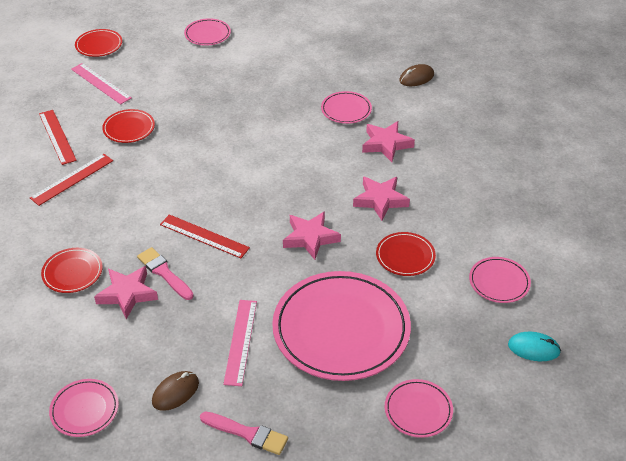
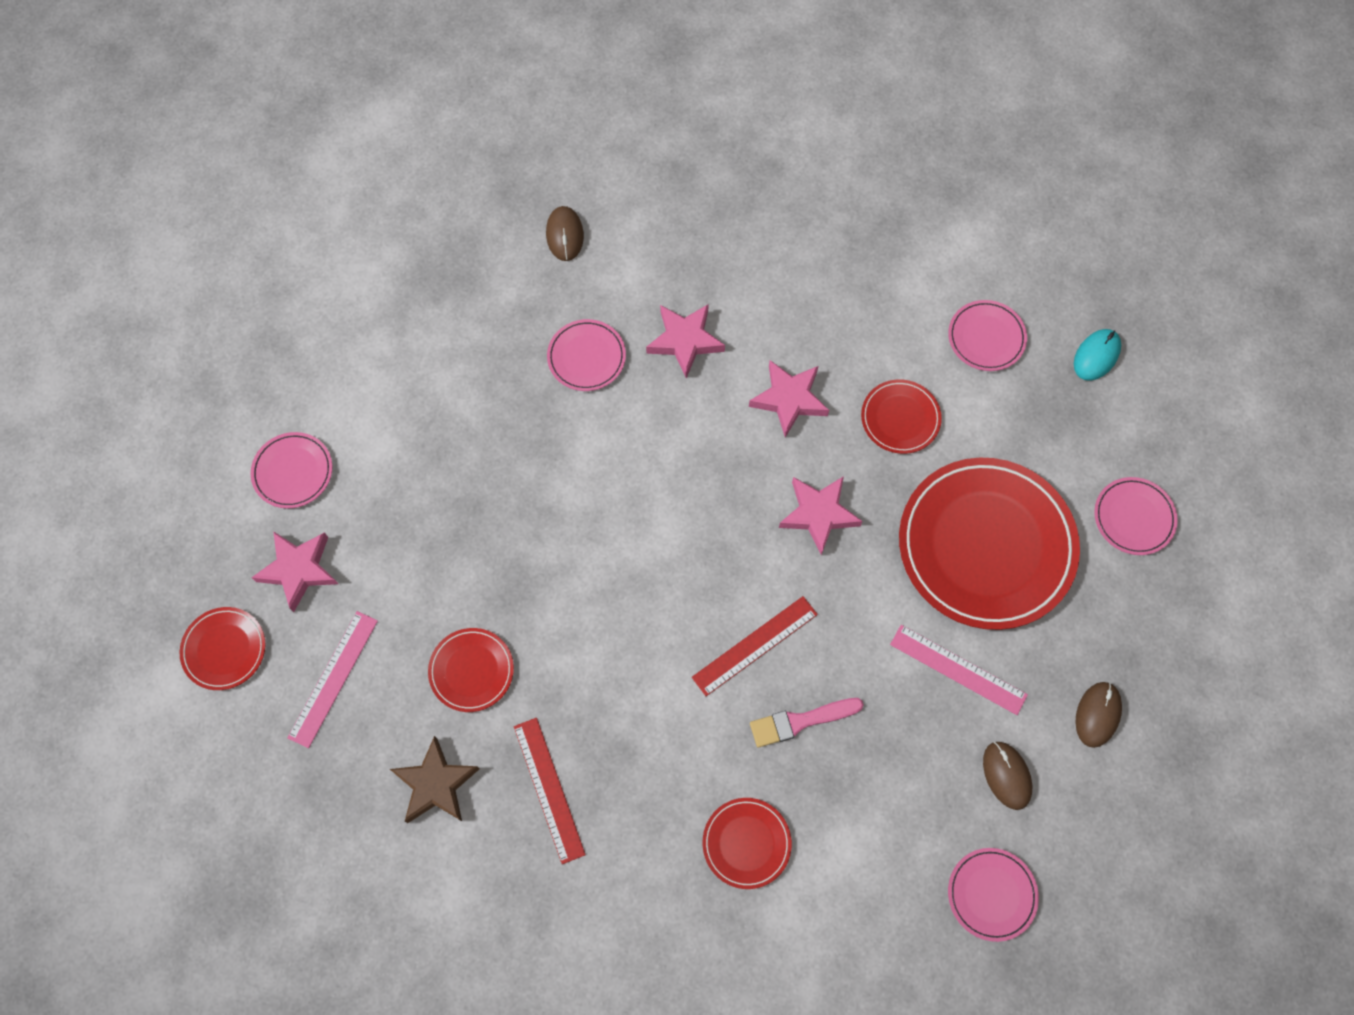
camera: 65 degrees left, 25 degrees up
(57, 136) = (435, 784): red ruler -> brown star
(100, 83) = (333, 678): pink ruler -> pink ruler turned 45 degrees counterclockwise
(127, 294) = (819, 782): pink star -> pink star (299, 570)
(247, 433) = (1097, 714): pink brush -> brown mouse
(341, 329) = (986, 545): pink plate -> red plate

